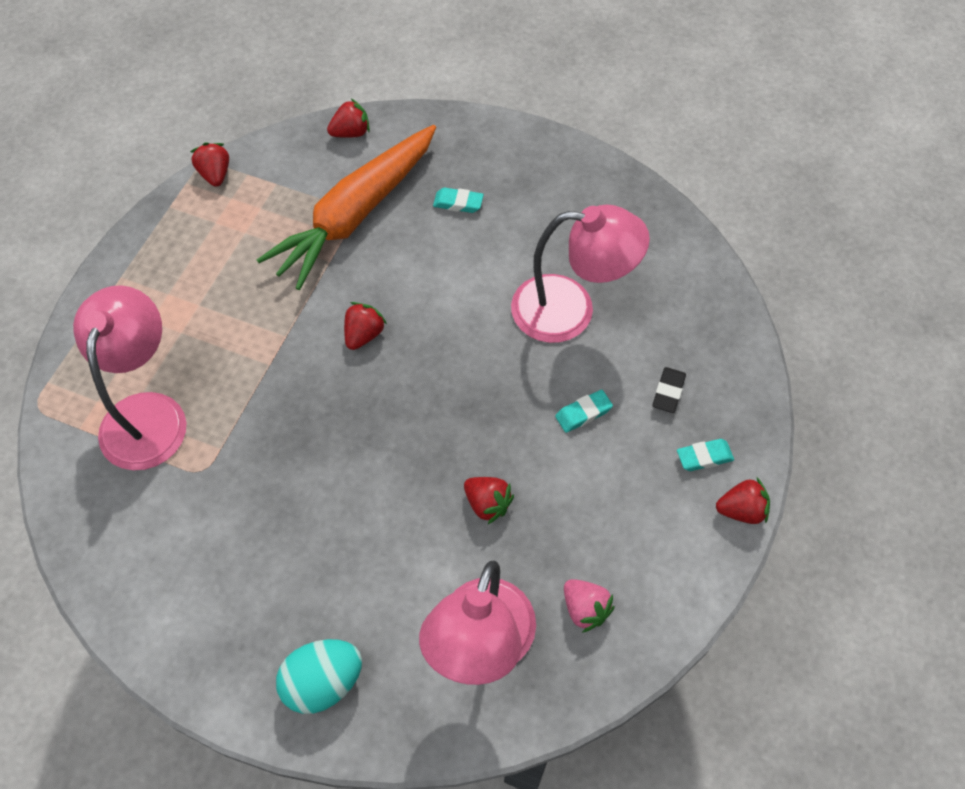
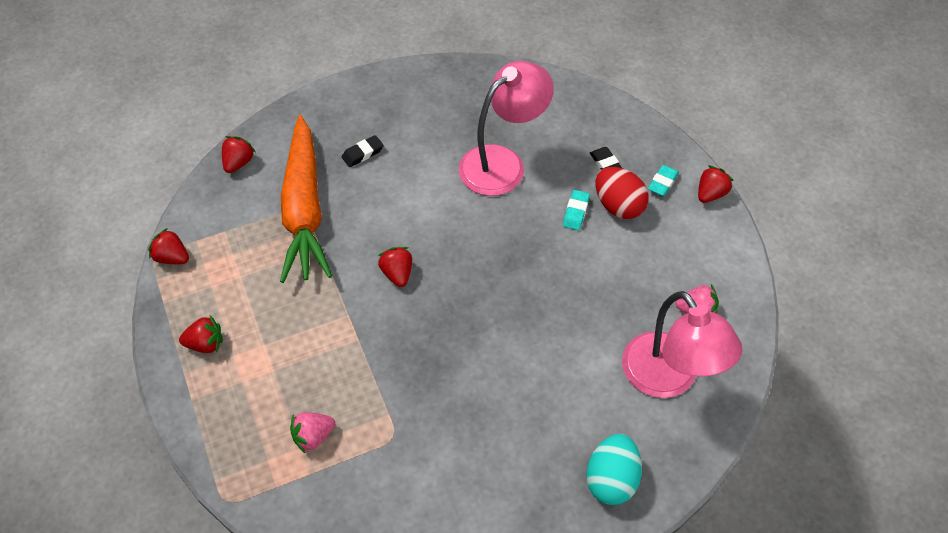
camera: 45 degrees left, 5 degrees down
(147, 413) = (313, 436): pink lamp -> pink strawberry
(458, 203) = (362, 153): turquoise eraser -> black eraser
(487, 504) = (583, 304): red strawberry -> red strawberry (205, 344)
(632, 442) = (618, 206): none -> red egg

